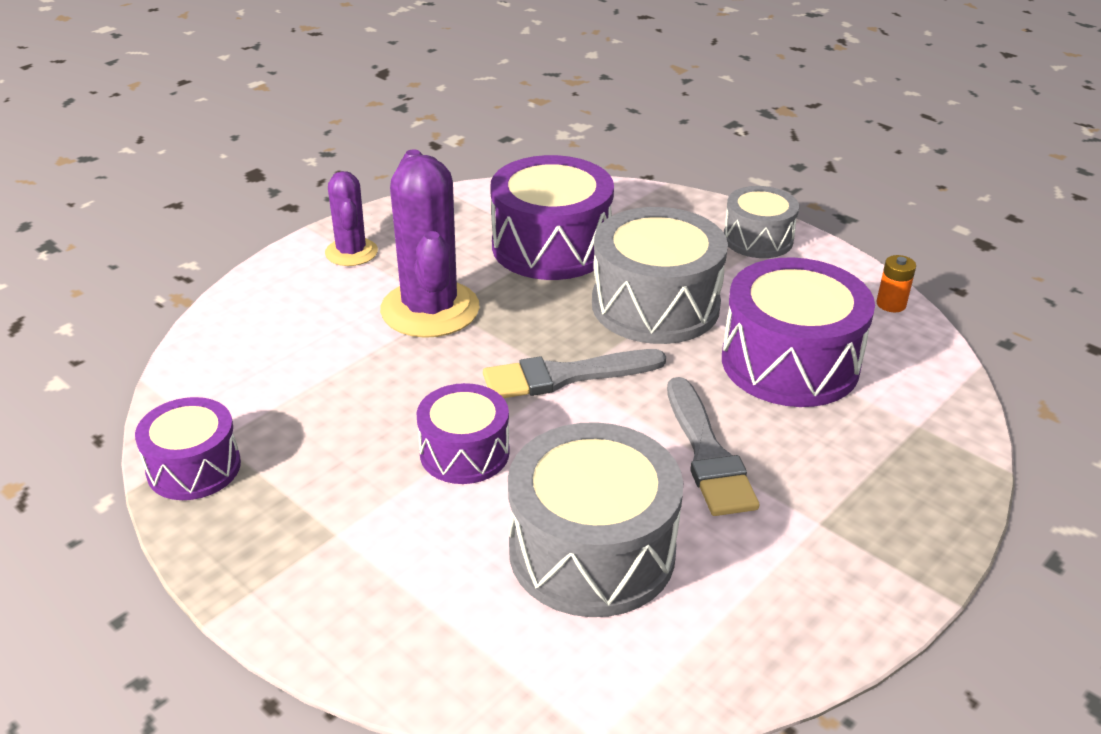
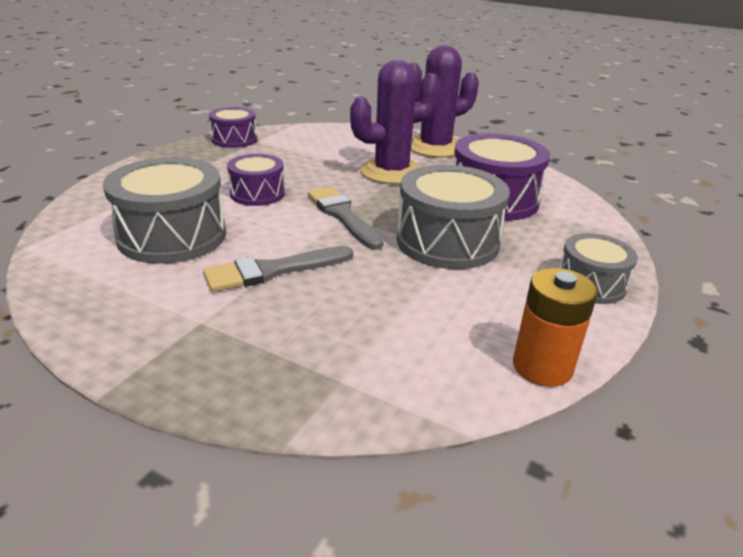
camera: 75 degrees right, 5 degrees down
(351, 252) = (435, 147): purple cactus -> purple cactus, size x1.76
(790, 363) = (404, 305): purple drum -> none
(891, 304) = (542, 367): orange battery -> orange battery, size x1.84

